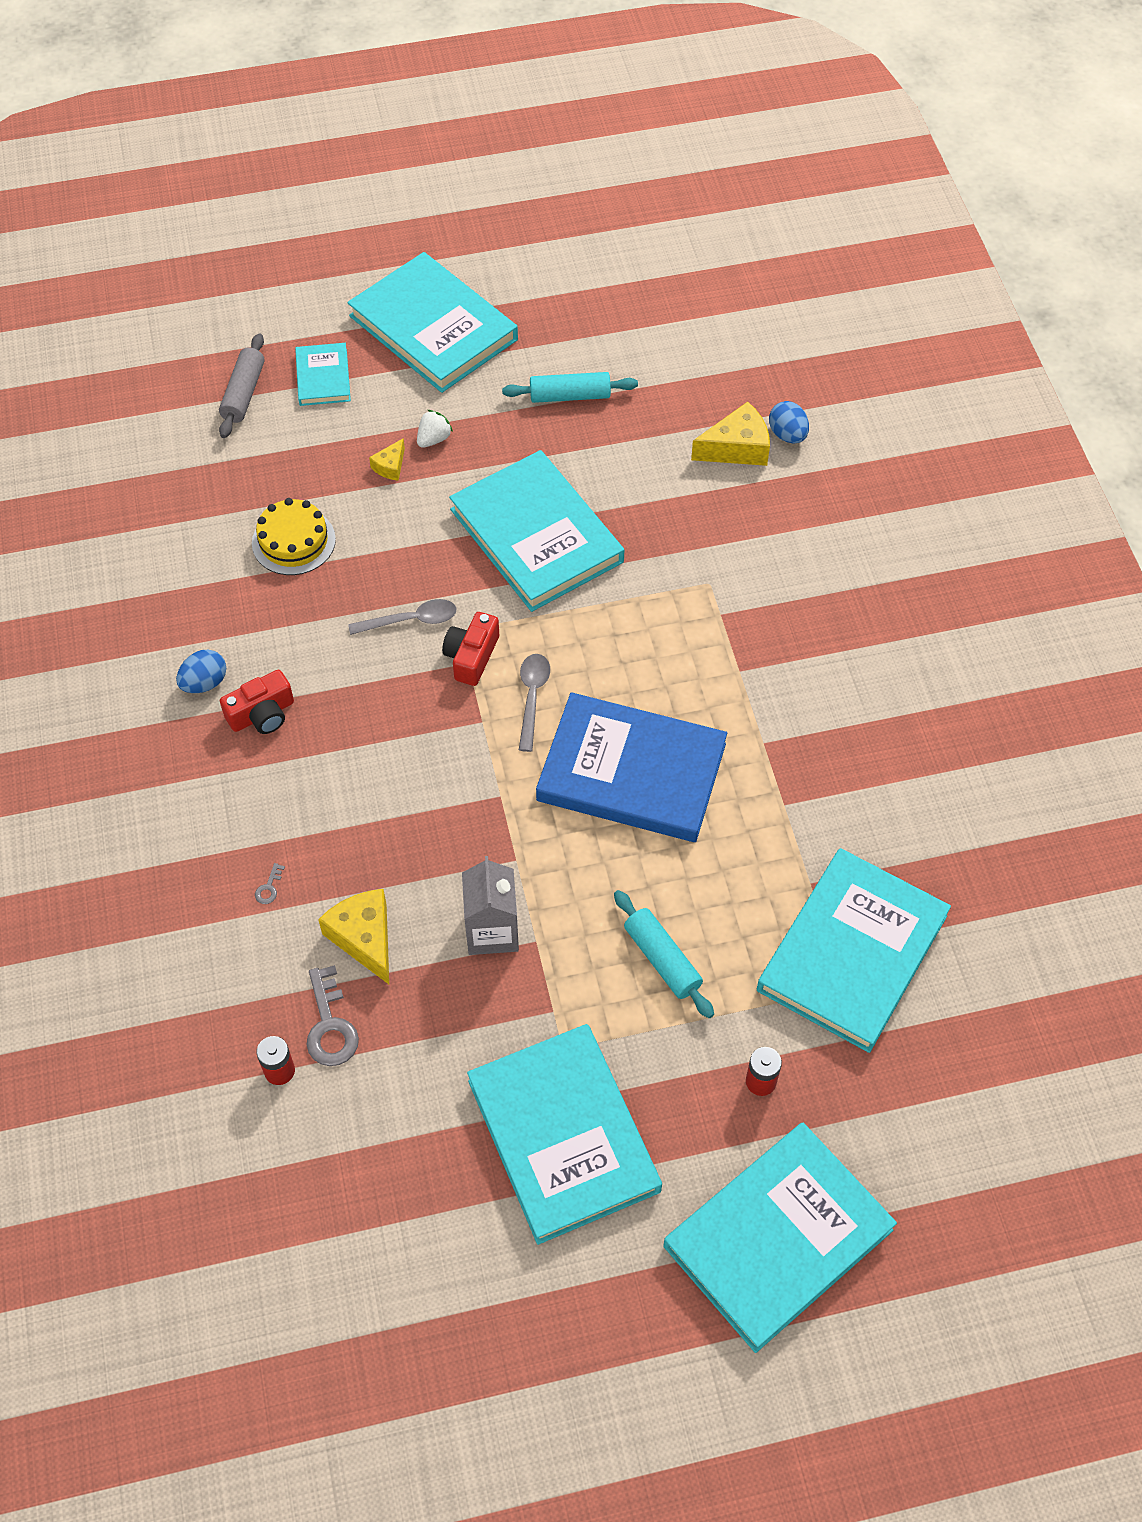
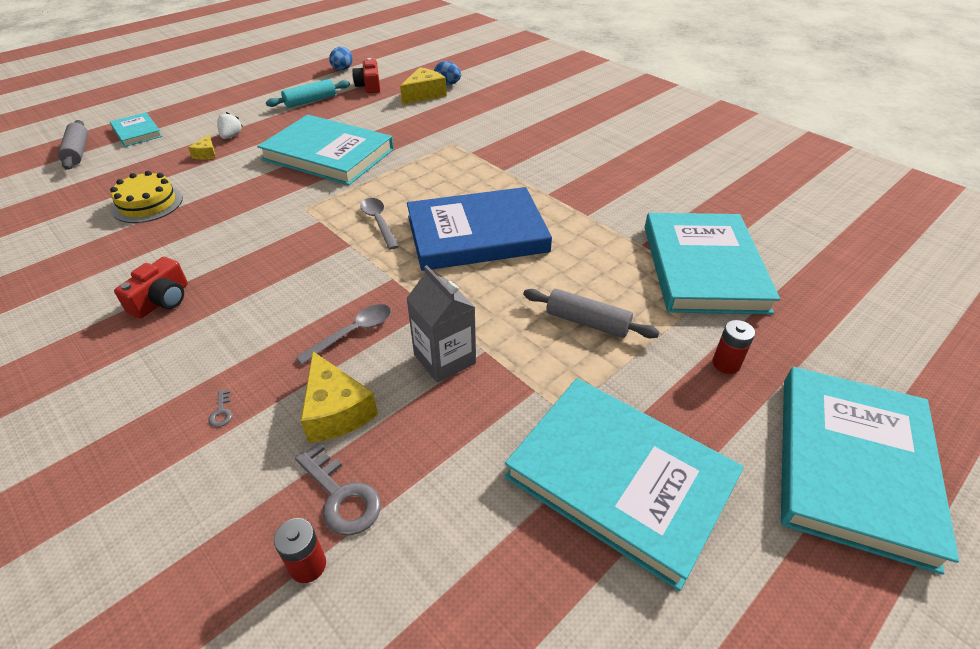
camera: 30 degrees left, 15 degrees down
(204, 683) = (99, 299): blue egg -> blue egg (342, 69)
(364, 938) = (336, 411): yellow cheese -> yellow cheese turned 150 degrees counterclockwise
(411, 620) = (263, 214): grey spoon -> grey spoon (353, 333)
(433, 328) = (205, 98): turquoise book -> none
(471, 656) = (320, 217): red camera -> red camera (369, 86)
(662, 959) = (587, 322): turquoise rolling pin -> grey rolling pin

